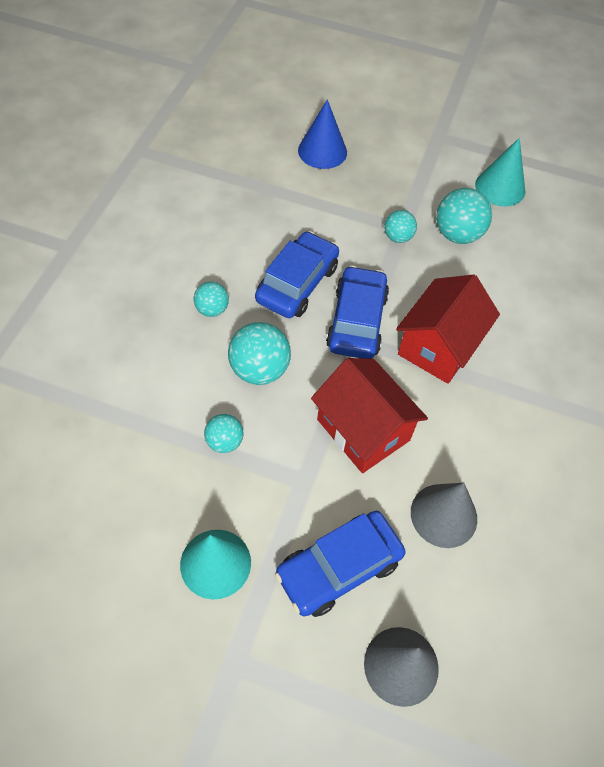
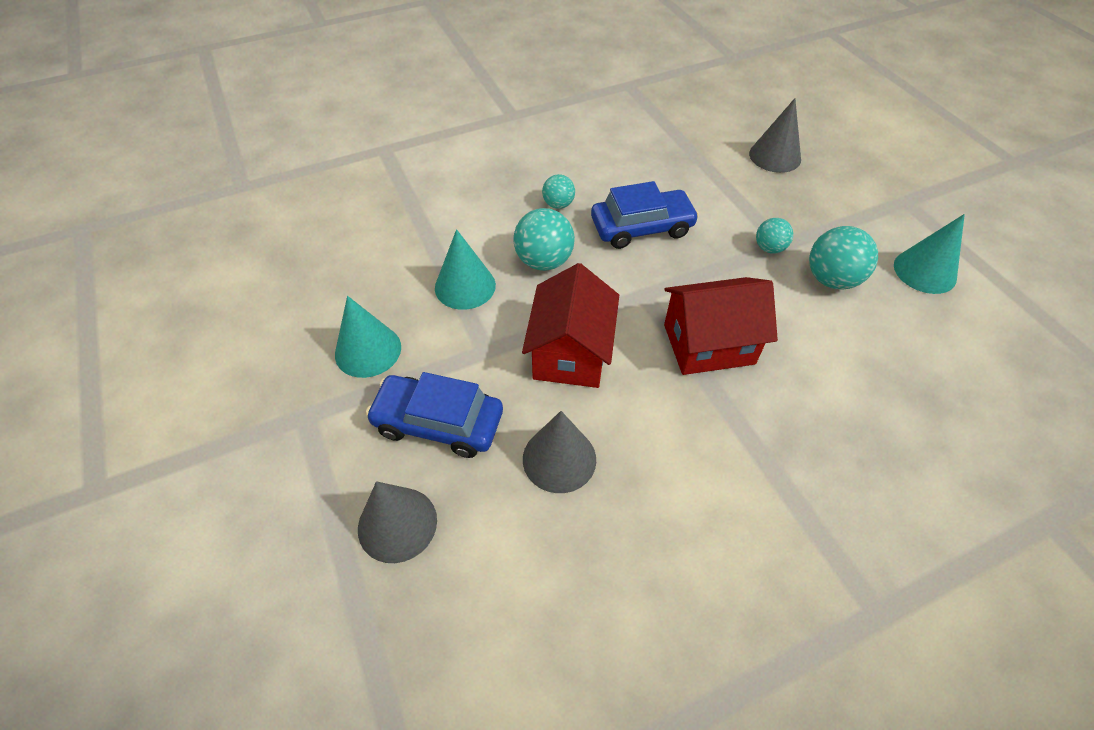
camera: 50 degrees right, 5 degrees down
(224, 442) = (465, 286): turquoise ball -> turquoise cone
(322, 151) = (775, 156): blue cone -> grey cone
(356, 321) = (658, 281): blue car -> none

